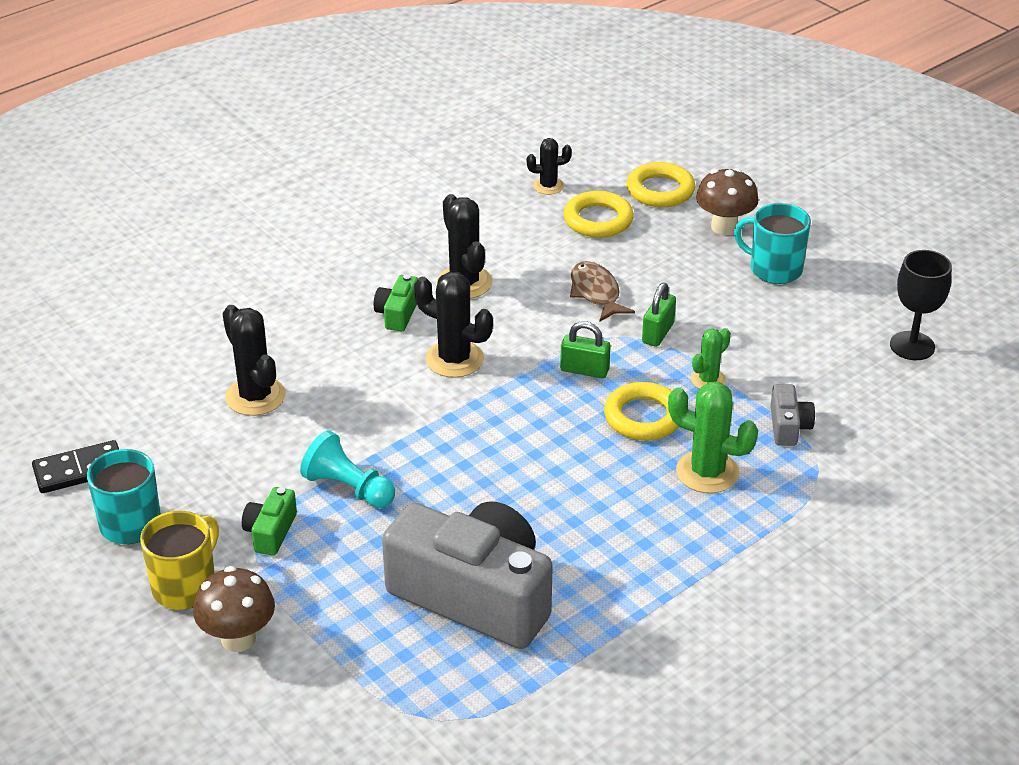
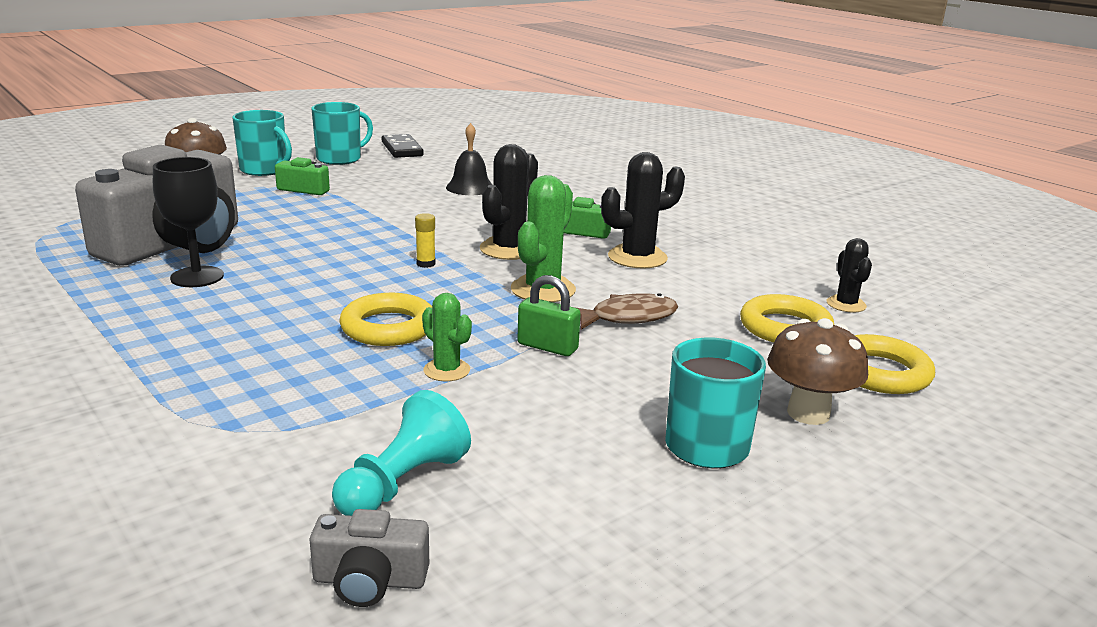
camera: 90 degrees right, 15 degrees down
(185, 586) = (264, 170): yellow mug -> turquoise mug
(255, 396) = (470, 187): black cactus -> black bell
(348, 488) = (342, 210): turquoise pawn -> turquoise pawn (402, 483)
(501, 409) = (426, 264): none -> yellow glue stick
(584, 370) = (481, 303): green padlock -> none
(707, 472) = (273, 355): green cactus -> green cactus (543, 290)
(788, 426) = (332, 417): grey camera -> grey camera (369, 580)
(912, 346) = (500, 563): black goblet -> black goblet (197, 277)

